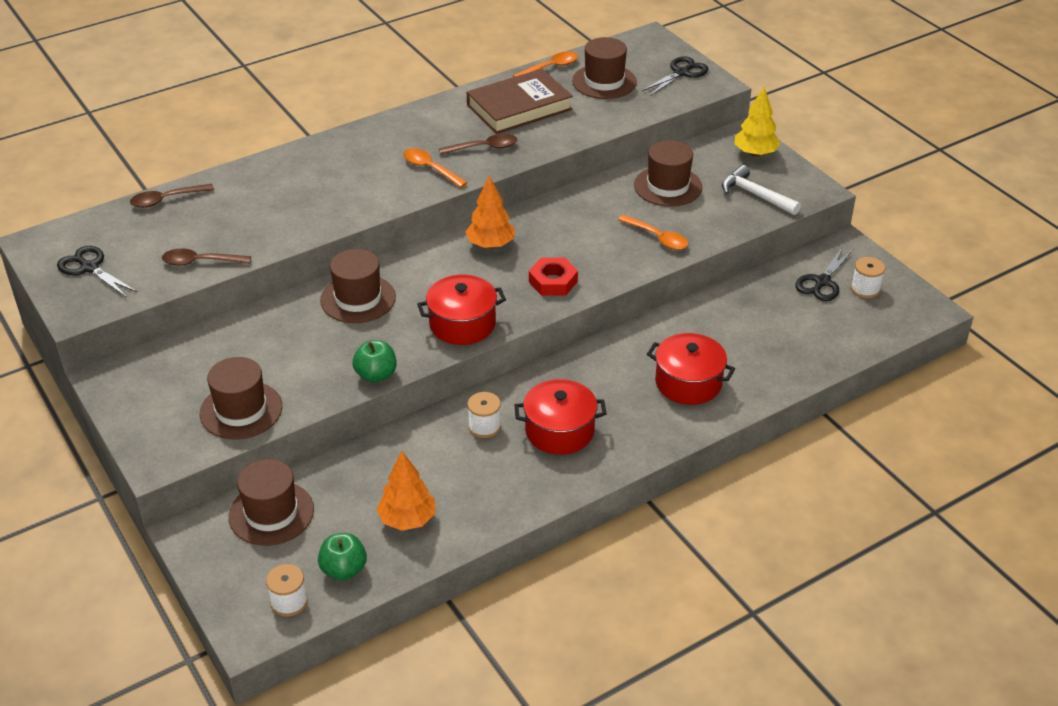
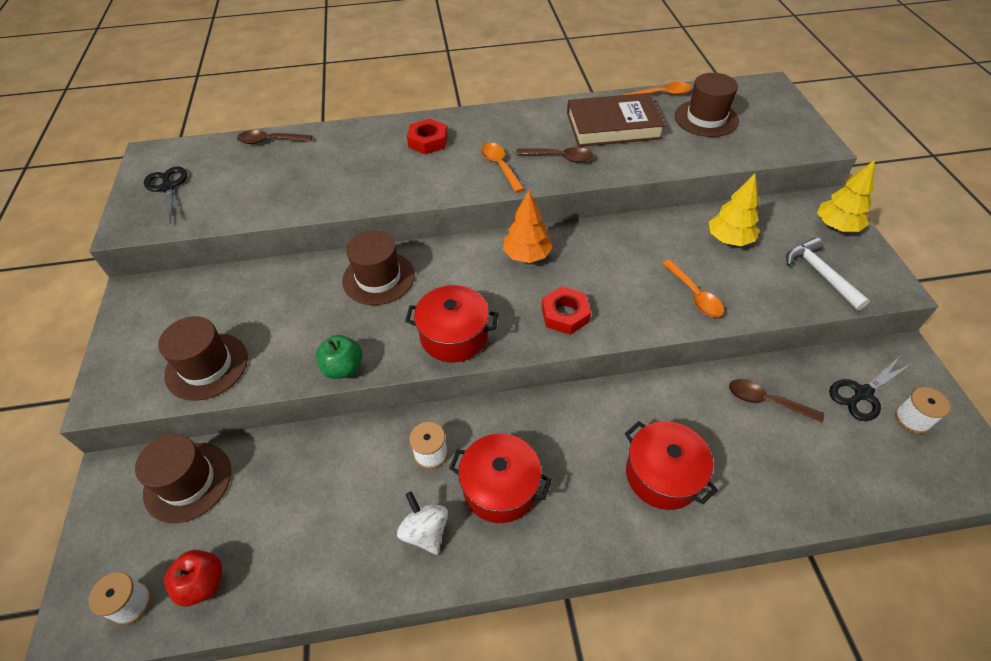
camera: 25 degrees right, 10 degrees up
(200, 262) = (252, 206): brown spoon -> brown spoon (766, 401)
(340, 162) = (428, 141): none -> red nut
(344, 569) = (203, 583): green apple -> red apple
(407, 519) = (297, 543): orange tree -> none
(514, 477) = (425, 531): none -> white spinning top
(668, 186) = (729, 240): brown hat -> yellow tree
(681, 73) = (788, 126): black scissors -> none

